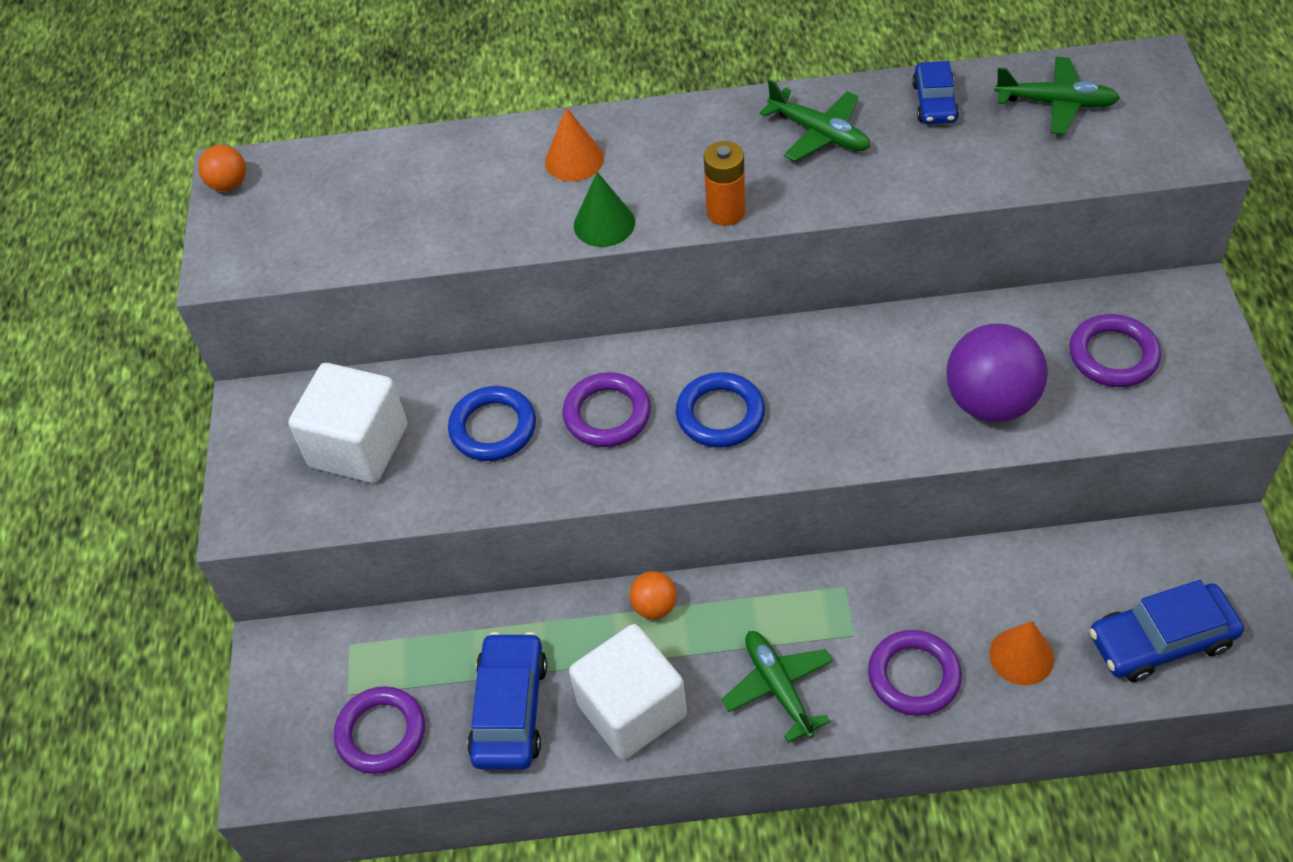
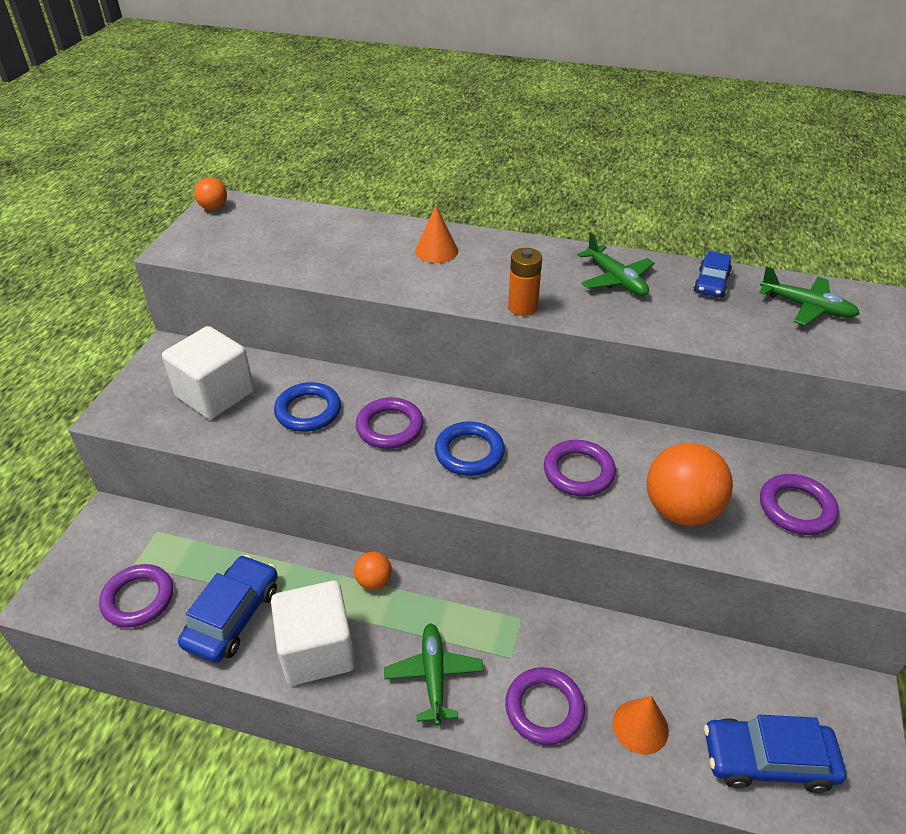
camera: 15 degrees right, 10 degrees down
(604, 224) = (433, 291): green cone -> none
(858, 394) = (578, 472): none -> purple ring
(990, 402) = (680, 510): purple ball -> orange ball

